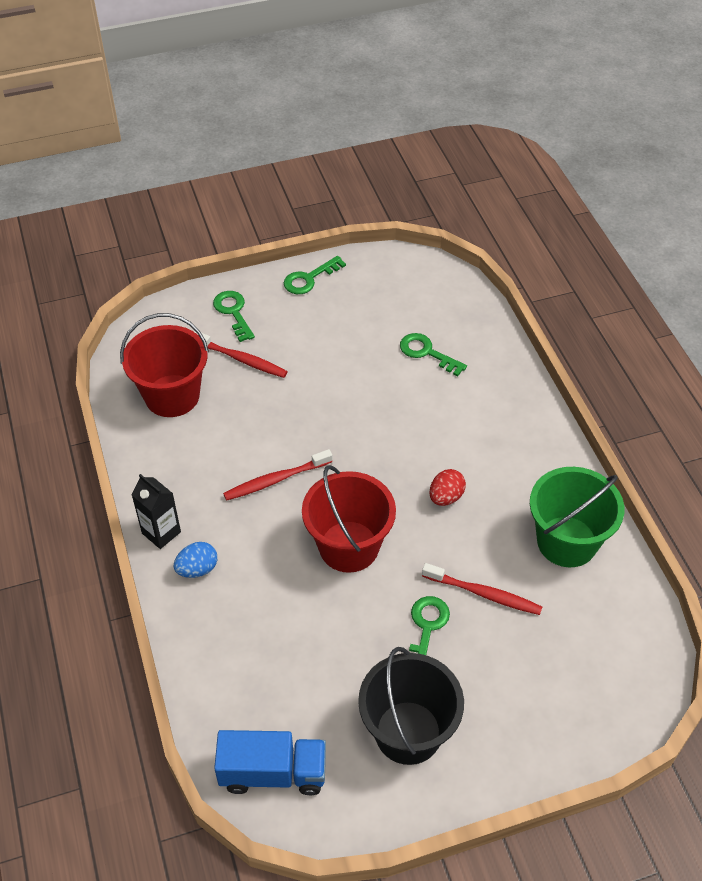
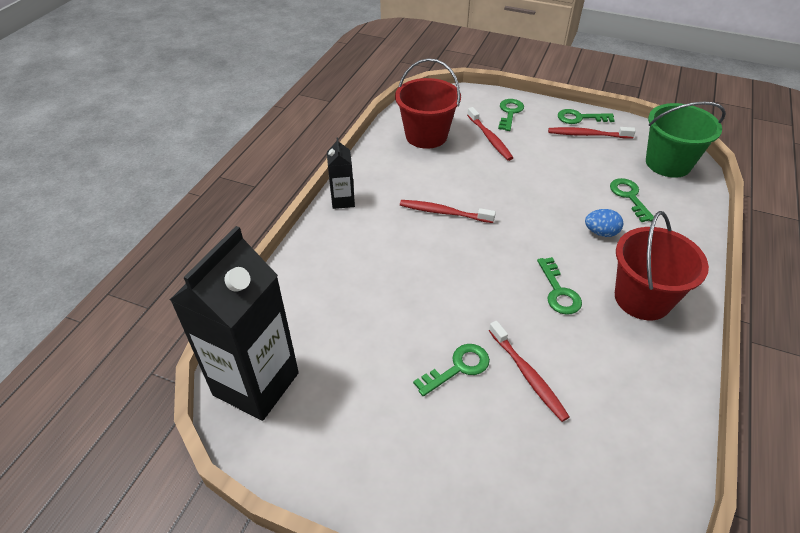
camera: 40 degrees right, 5 degrees down
(197, 569) = (342, 232): blue egg -> blue egg (600, 232)
(273, 772) = (256, 384): blue truck -> black carton
(333, 297) = (587, 135): none -> red toothbrush
(349, 546) = (454, 279): red bucket -> red bucket (642, 298)
(408, 732) = (373, 429): black bucket -> none
(446, 497) = (558, 292): red egg -> green key
(567, 541) = (637, 384): green bucket -> green bucket (668, 163)

